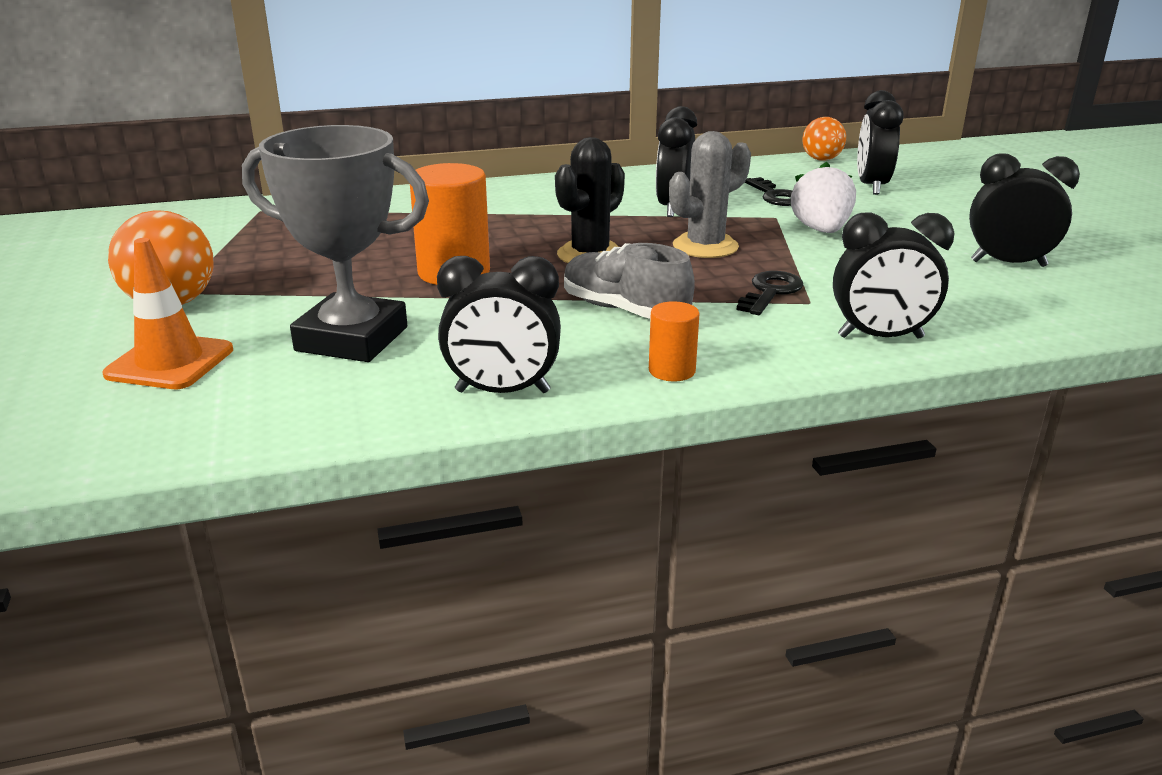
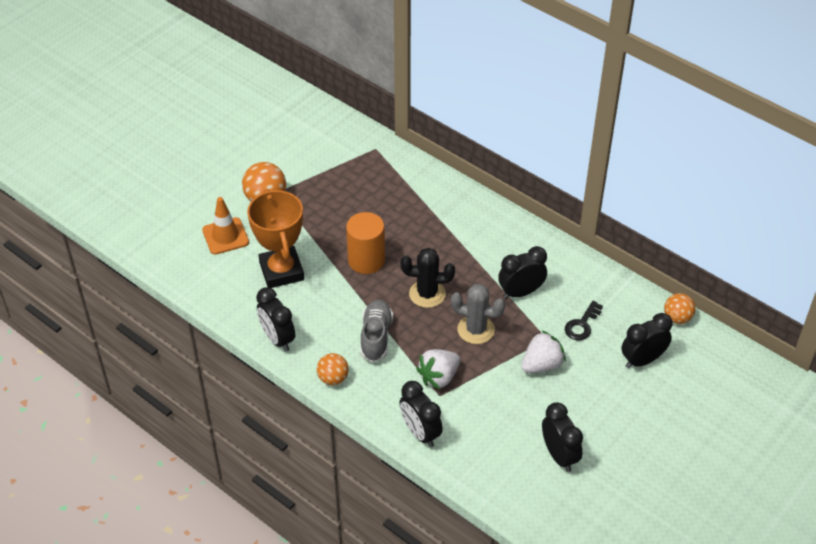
camera: 55 degrees right, 20 degrees up
(352, 339) = (281, 271): grey trophy -> orange trophy
(672, 371) = (333, 378): orange cylinder -> orange ball
(770, 292) = (439, 377): black key -> white strawberry

